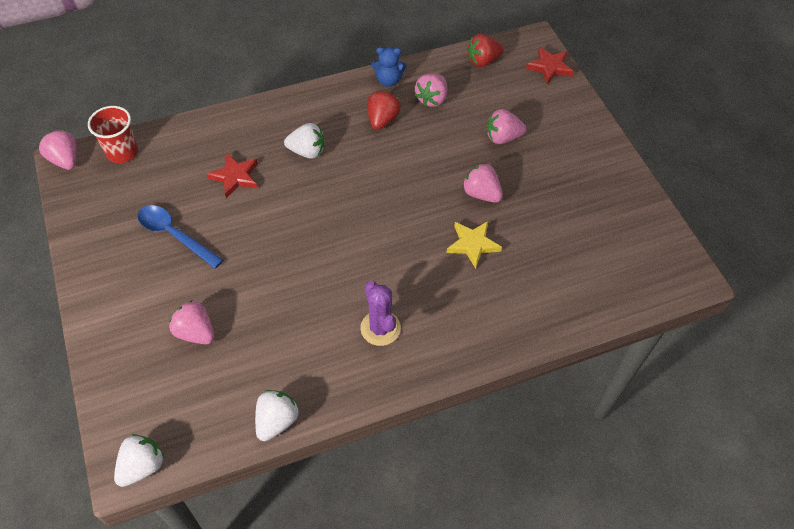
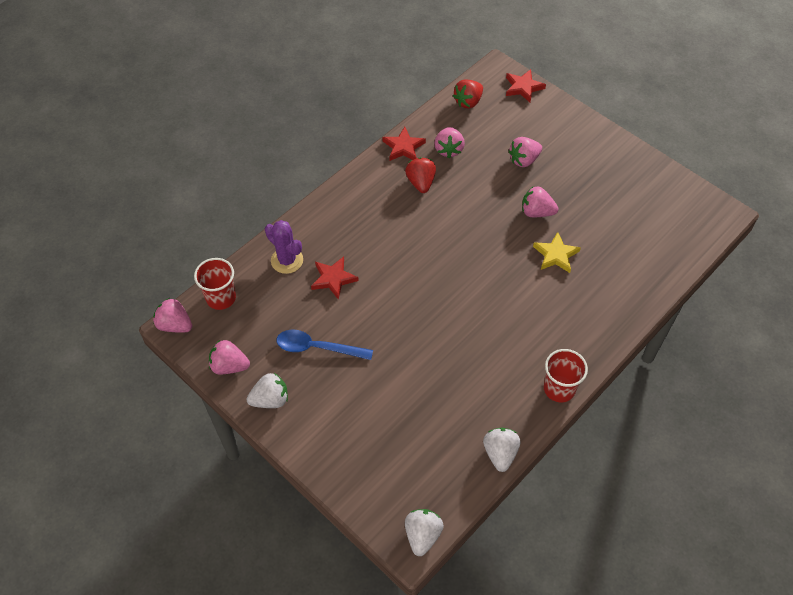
camera: 25 degrees left, 0 degrees up
(195, 332) = (390, 416): pink strawberry -> pink strawberry (229, 366)
(307, 151) = (378, 233): white strawberry -> white strawberry (270, 399)
(380, 328) = (529, 349): purple cactus -> purple cactus (287, 260)
(383, 383) = (559, 388): none -> red cup
(388, 80) = (403, 147): blue teddy bear -> red star

